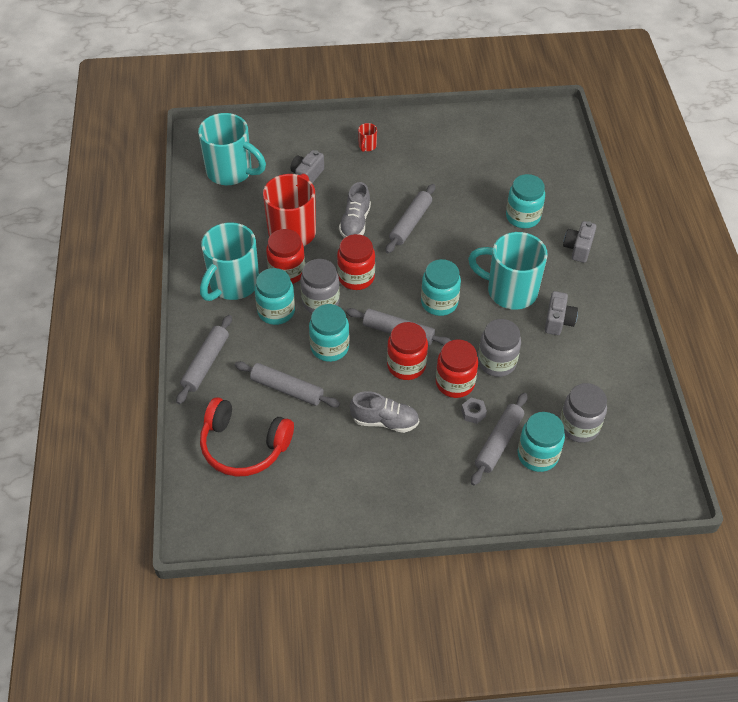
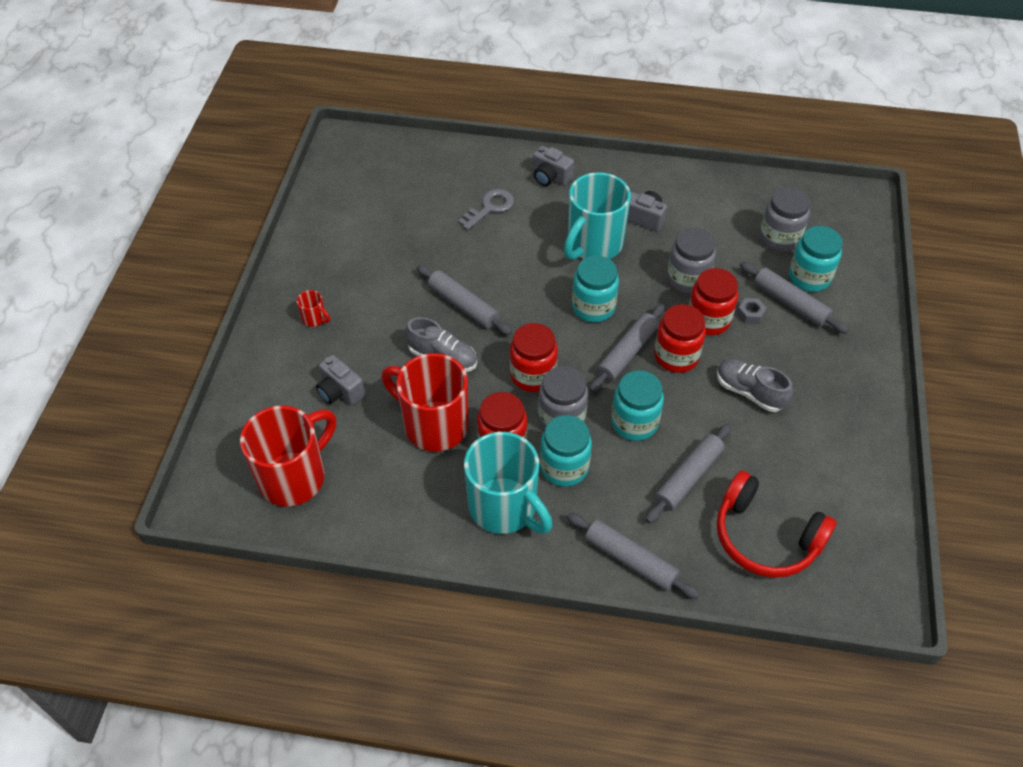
camera: 75 degrees left, 0 degrees up
(231, 172) = (295, 477): turquoise mug -> red mug
(244, 446) = (765, 537): red headphones -> red headphones turned 90 degrees clockwise
(385, 421) = (749, 392): grey shoe -> grey shoe turned 75 degrees counterclockwise
(523, 217) = (490, 208): turquoise jar -> grey key

